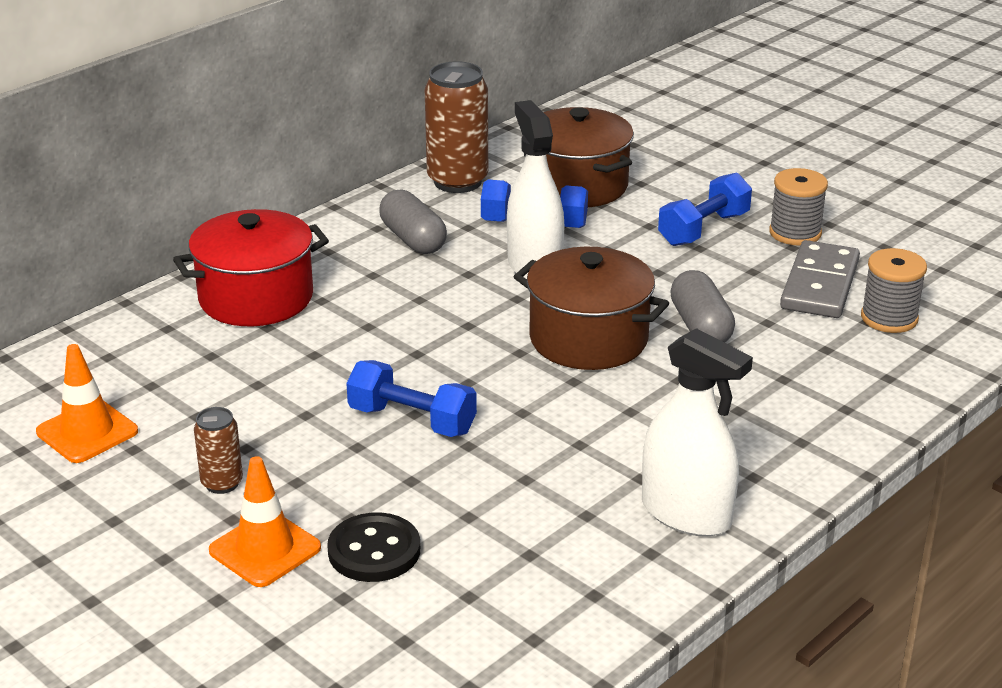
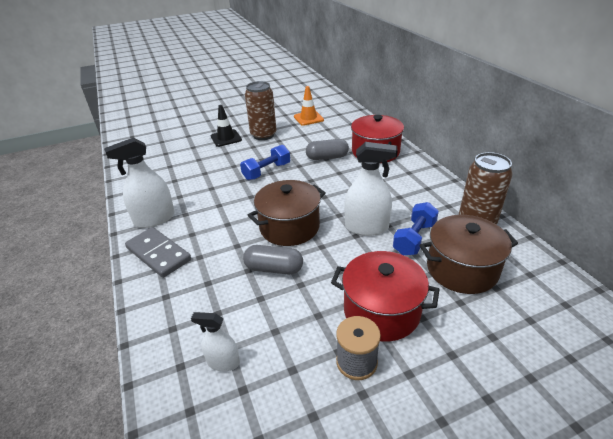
camera: 115 degrees right, 5 degrees up
(222, 483) = (263, 135): brown can -> brown can, size x1.92
(265, 549) = (226, 138): orange traffic cone -> black traffic cone
(374, 551) = (206, 154): black button -> none
(413, 239) = (411, 196): grey capsule -> grey capsule (327, 157)
(704, 229) = (381, 311): blue dumbbell -> red pot
(819, 284) = (283, 343): grey domino -> grey domino (158, 254)
(889, 318) = (223, 362): grey spool -> white spray bottle

